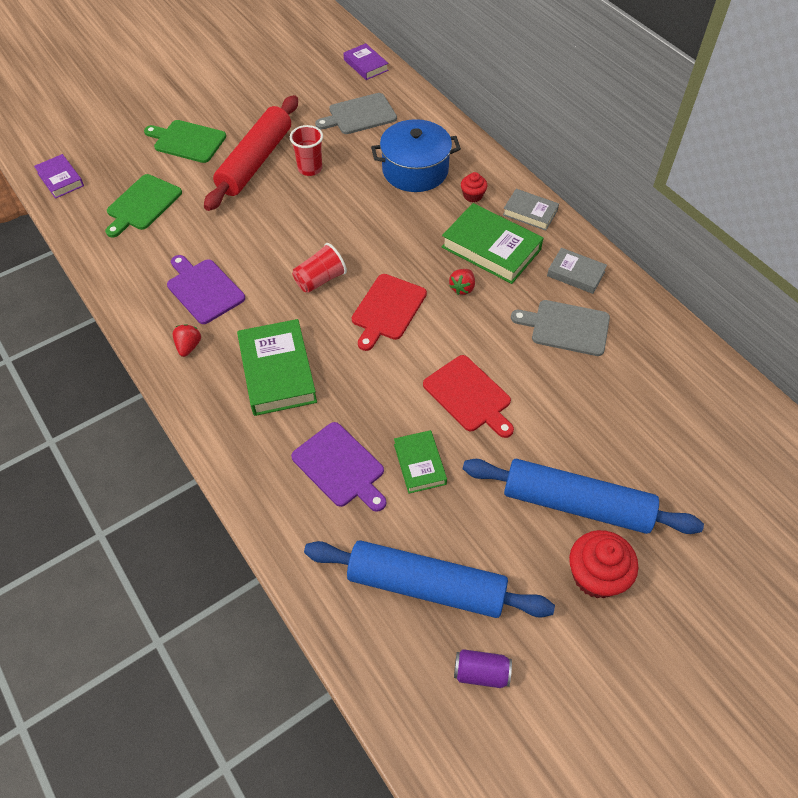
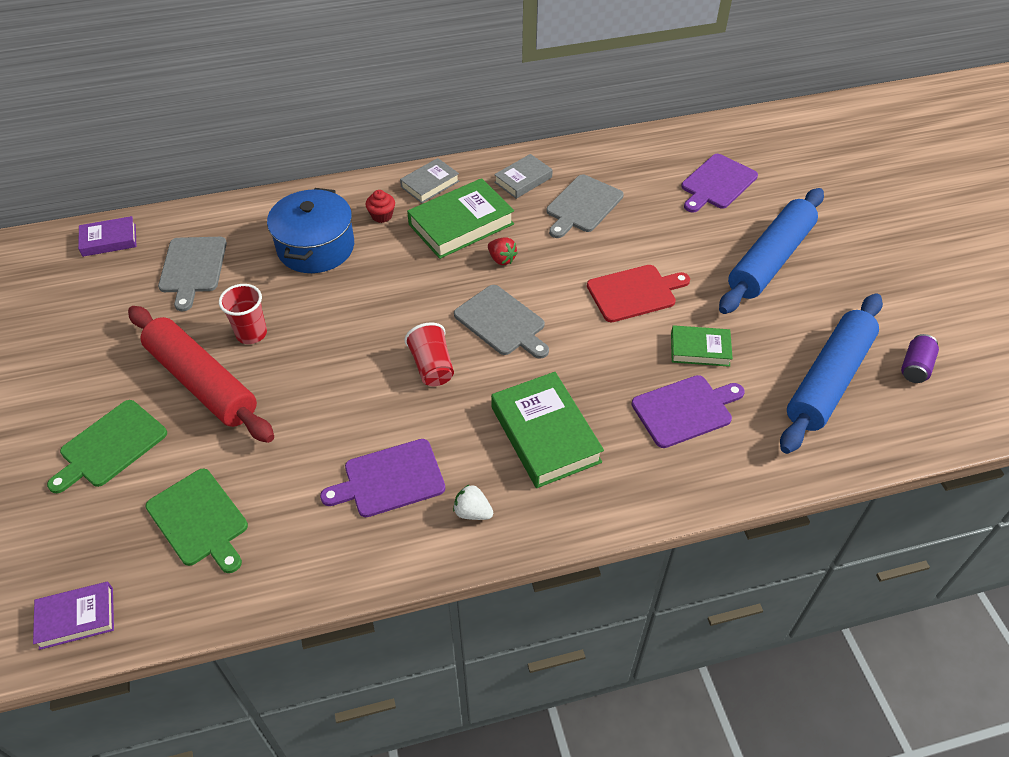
camera: 70 degrees left, 5 degrees down
(188, 346) = (472, 512): red strawberry -> white strawberry
(277, 372) = (545, 434): green book -> green book turned 60 degrees clockwise
(387, 309) = (502, 322): red cutting board -> grey cutting board
(596, 576) = (839, 270): red cupcake -> none
(671, 433) = (717, 183): none -> purple cutting board

